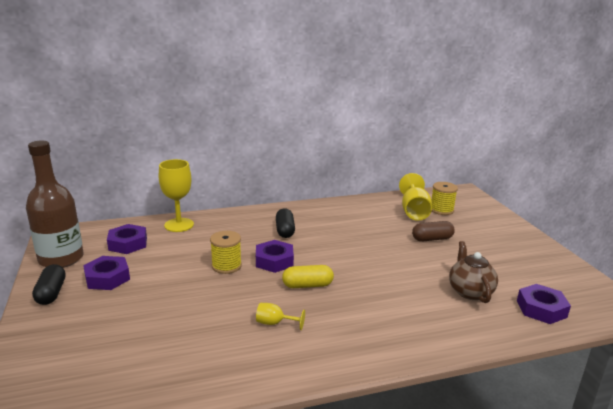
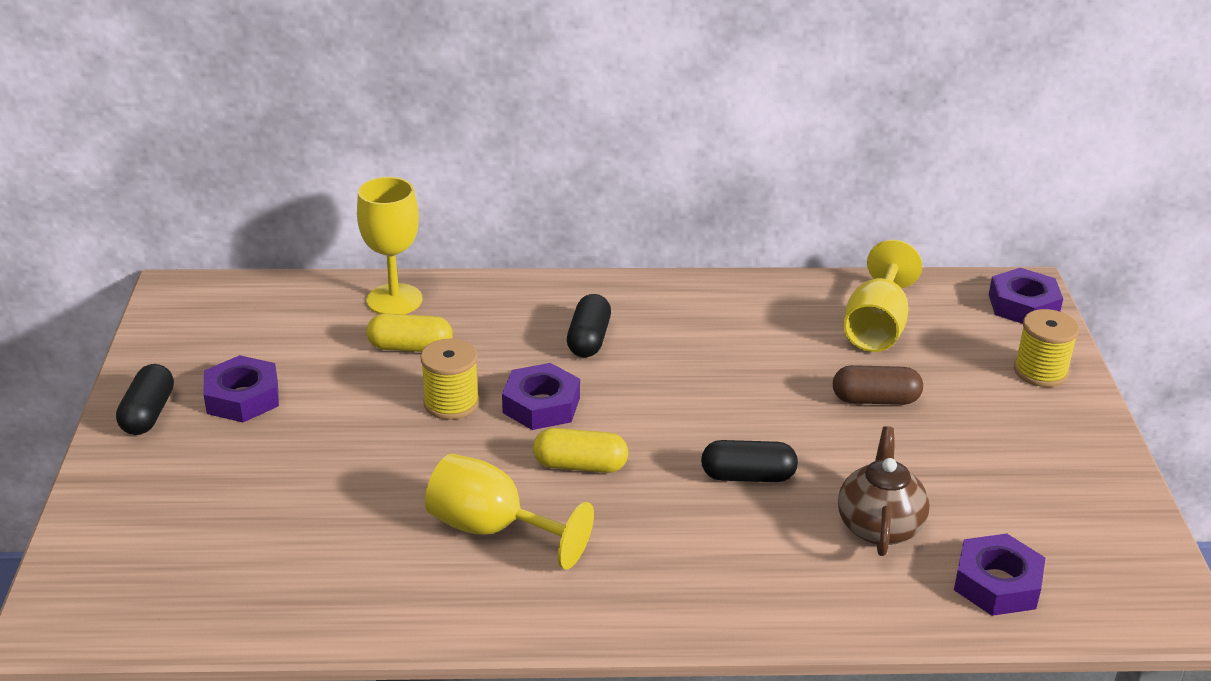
camera: 15 degrees right, 10 degrees up
(61, 259) = (175, 347): brown bottle -> none
(128, 243) = (292, 330): purple nut -> purple nut (1023, 305)
(195, 244) = (410, 347): none -> yellow capsule
(275, 323) = (493, 529): yellow goblet -> yellow goblet, size x1.94
(394, 278) = (748, 476): none -> black capsule
(441, 210) = (939, 331): yellow spool -> yellow spool (1040, 371)

